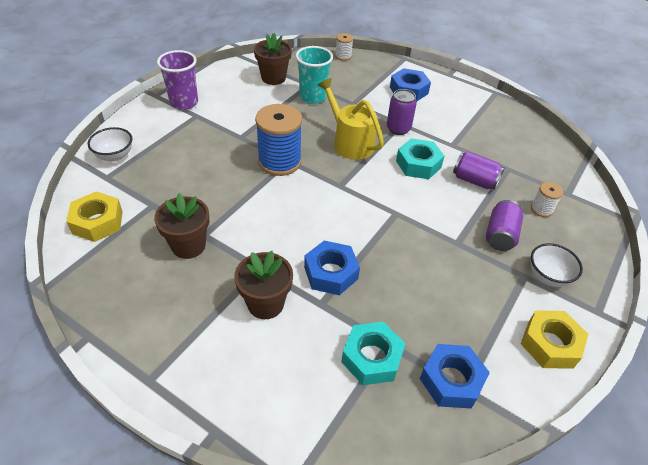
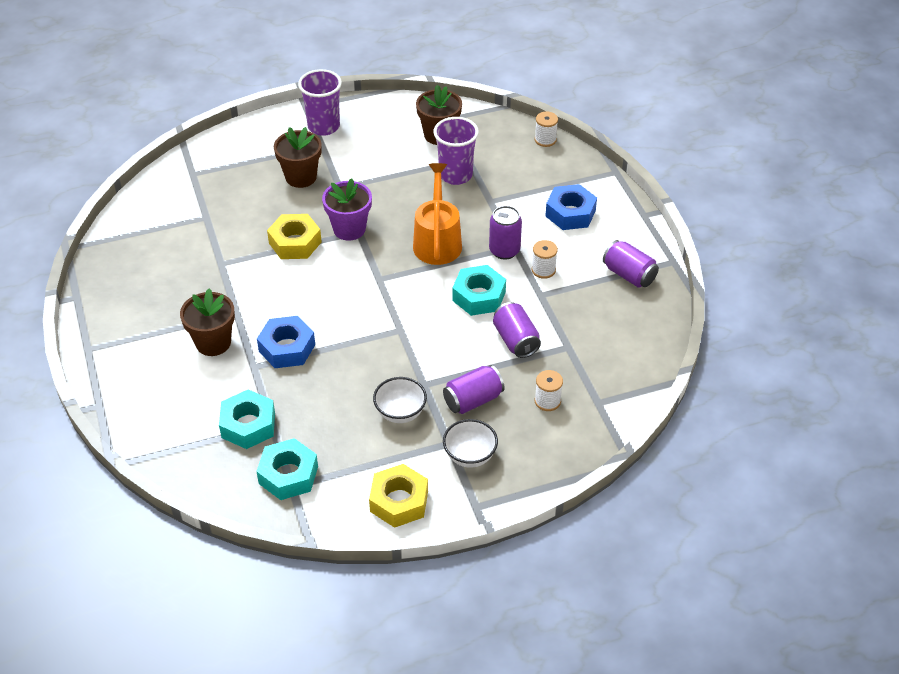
camera: 40 degrees right, 0 degrees up
(97, 222) = (153, 211): yellow nut -> yellow nut (295, 243)
(115, 156) = (216, 156): white bowl -> white bowl (400, 413)
(188, 245) = (201, 266): brown flower pot -> brown flower pot (301, 177)
(279, 162) = (349, 229): blue spool -> purple flower pot
(313, 97) = (455, 175): turquoise cup -> purple cup
(350, 142) = (437, 241): yellow watering can -> orange watering can
(435, 129) = (543, 270): none -> white spool
(451, 380) = (288, 475): blue nut -> turquoise nut
(484, 110) = (629, 275): none -> purple can

